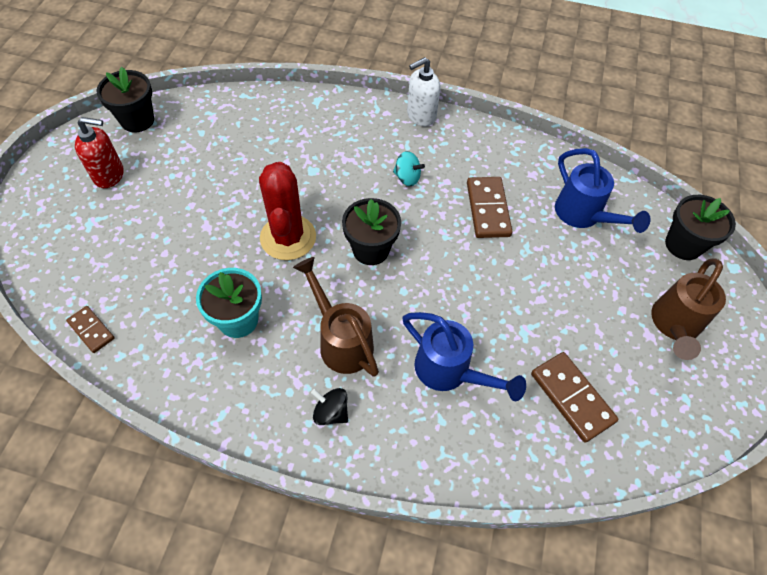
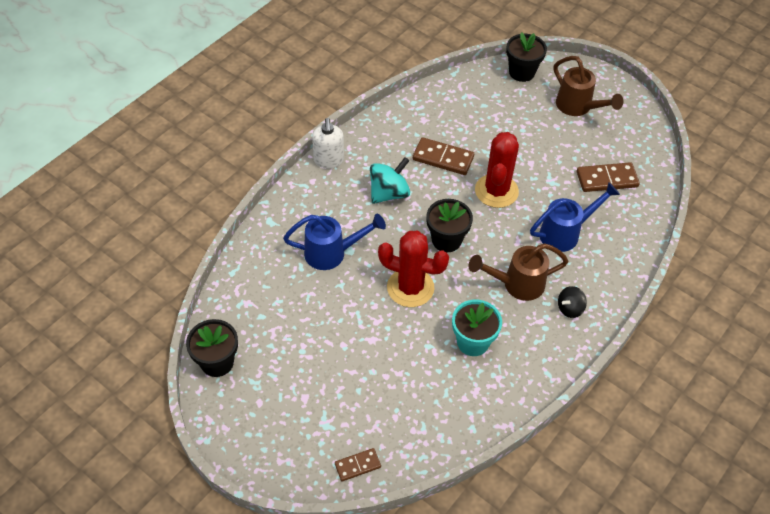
camera: 65 degrees left, 5 degrees down
(91, 330) = (440, 443): brown domino -> brown domino (357, 465)
(109, 175) = (276, 399): red soap dispenser -> none
(407, 178) = (389, 193): turquoise spinning top -> turquoise spinning top, size x1.67
(472, 276) = (496, 191): none -> red cactus
(583, 216) = (474, 110): blue watering can -> blue watering can (332, 253)

